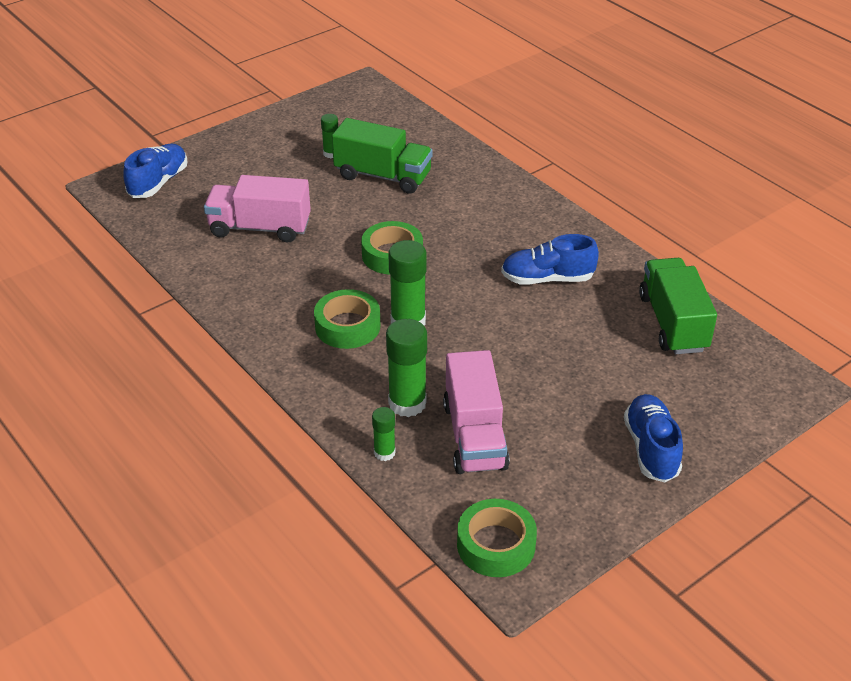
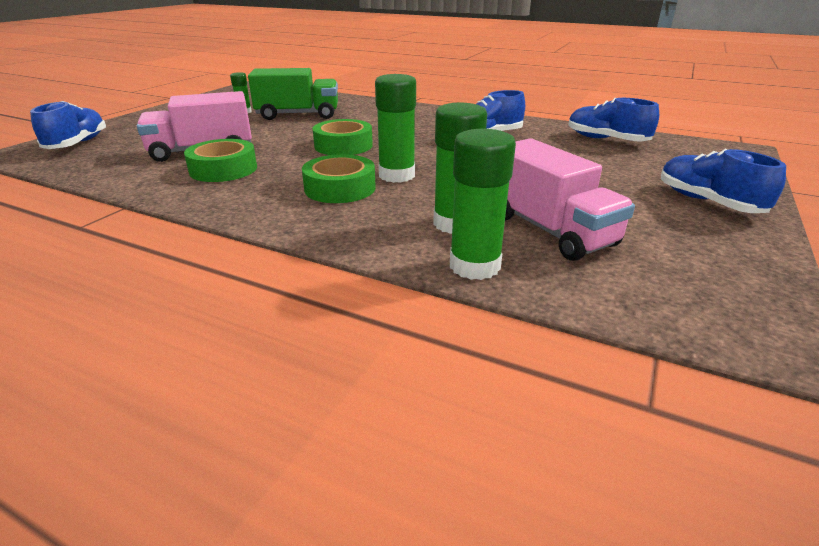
camera: 25 degrees left, 10 degrees down
(384, 453) = (474, 266): green glue stick -> green glue stick, size x1.83
(496, 545) = (699, 312): green tape -> green tape (223, 169)
(673, 323) = (606, 140): green truck -> blue shoe

